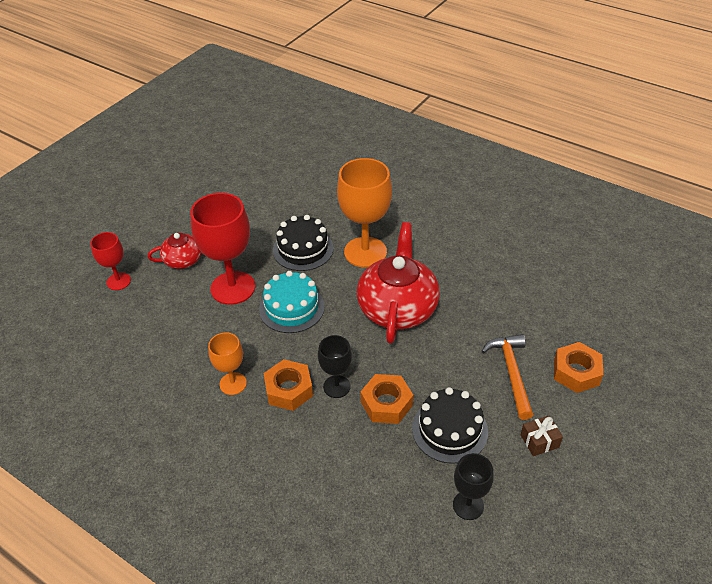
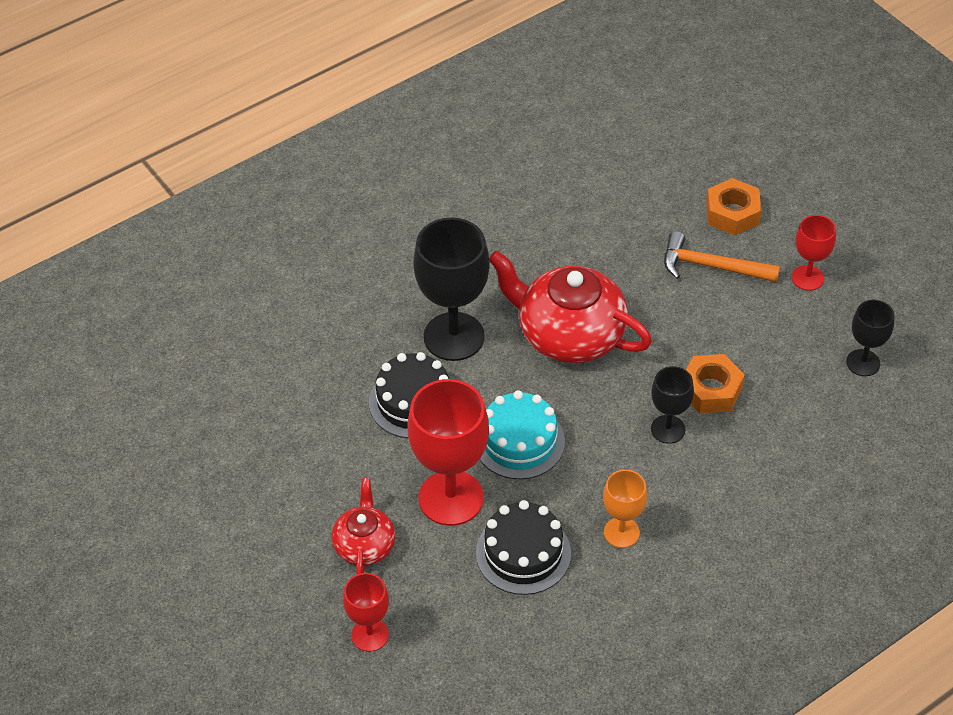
camera: 70 degrees left, 5 degrees up
(289, 390) = (654, 477): orange nut -> none
(365, 252) = (454, 336): orange goblet -> black goblet
(449, 430) = (767, 346): black cake -> black cake (523, 553)
(539, 441) = (807, 278): brown gift -> red goblet

